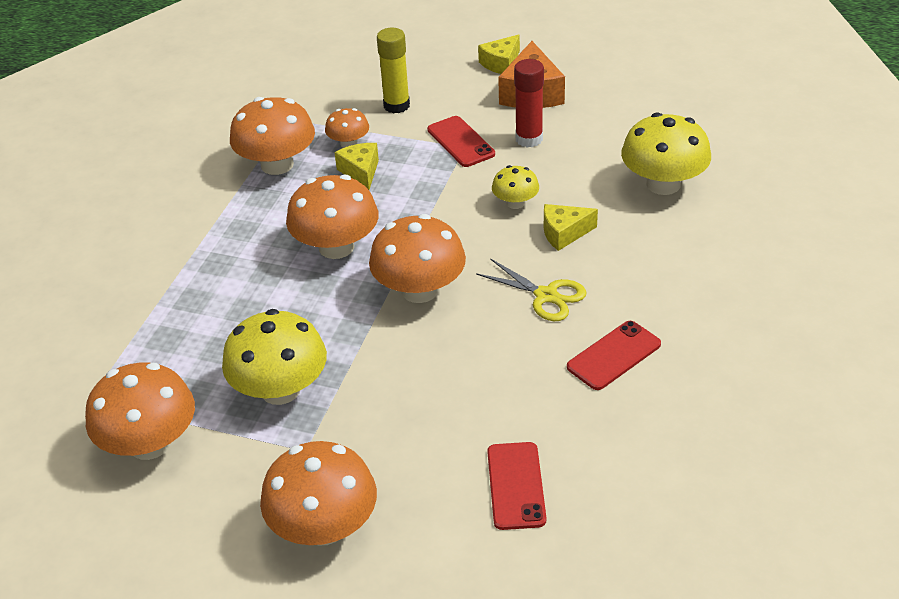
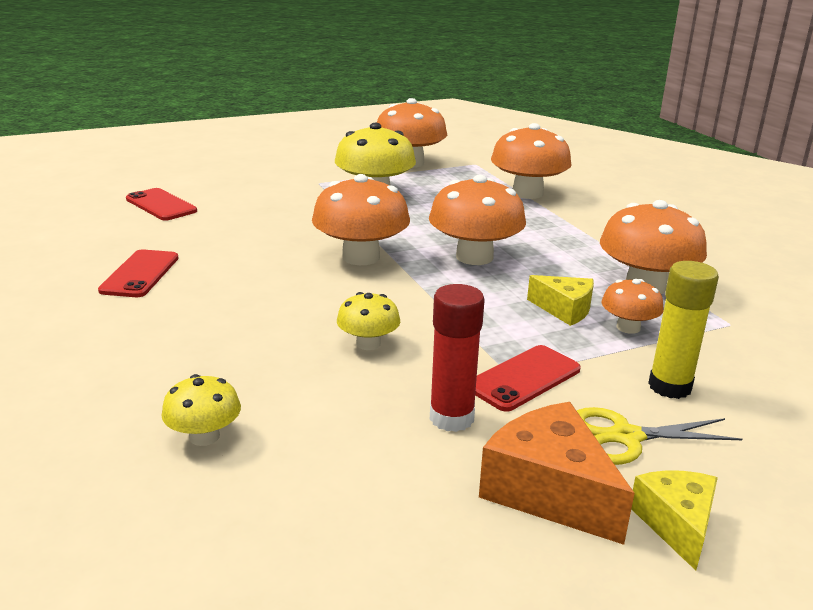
camera: 135 degrees right, 15 degrees down
(324, 527) = (264, 168): orange mushroom -> orange mushroom (527, 193)
(461, 142) = (524, 378): red phone -> red phone turned 60 degrees counterclockwise
(546, 296) = (243, 288): yellow scissors -> yellow scissors (626, 437)
(564, 233) = (280, 337): yellow cheese -> none
(663, 184) = (204, 436): yellow mushroom -> yellow mushroom, size x0.53

